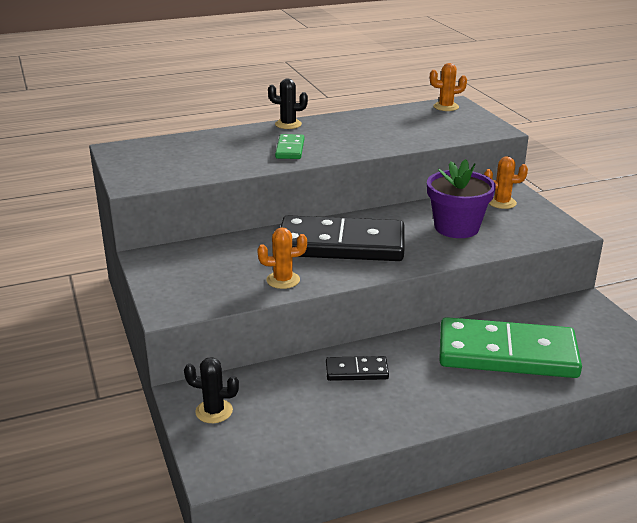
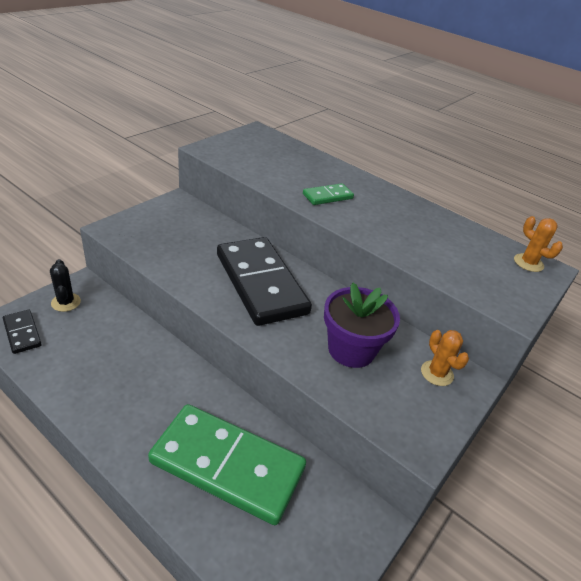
camera: 55 degrees right, 10 degrees up
(283, 280) = (182, 267): orange cactus -> none
(288, 124) = (376, 185): black cactus -> none
(356, 371) = (147, 363): black domino -> black domino (22, 333)
(507, 353) = (228, 465): green domino -> green domino turned 45 degrees counterclockwise

